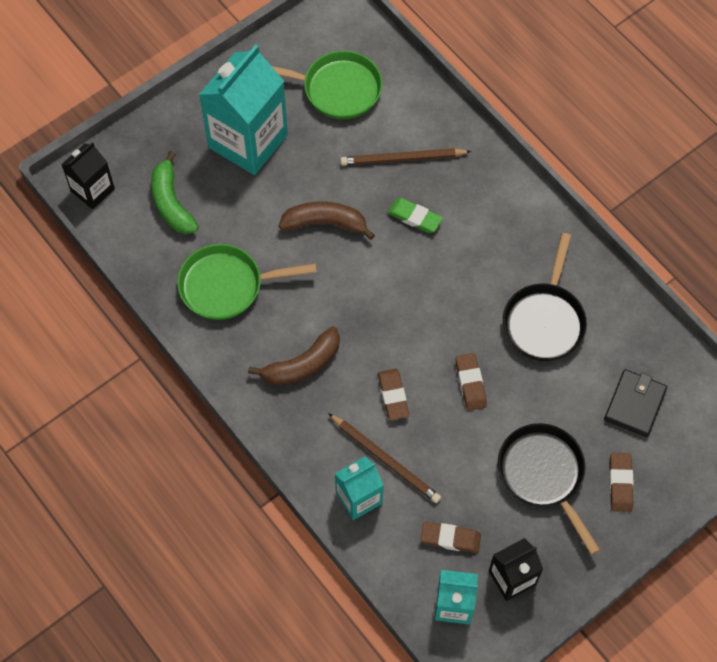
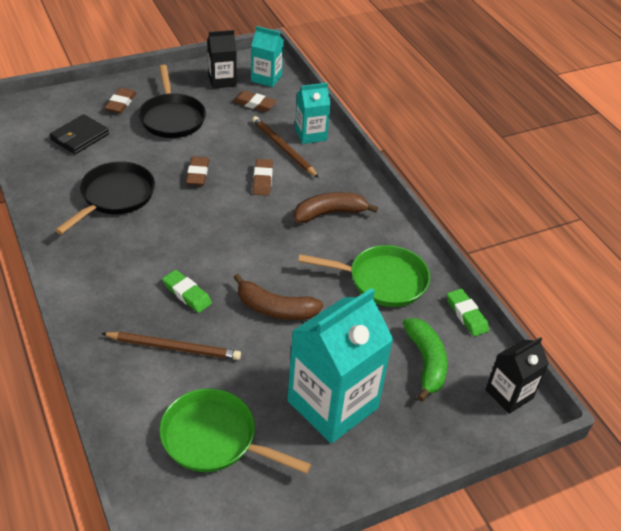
camera: 170 degrees left, 20 degrees down
(136, 266) = (466, 315): none -> green eraser

